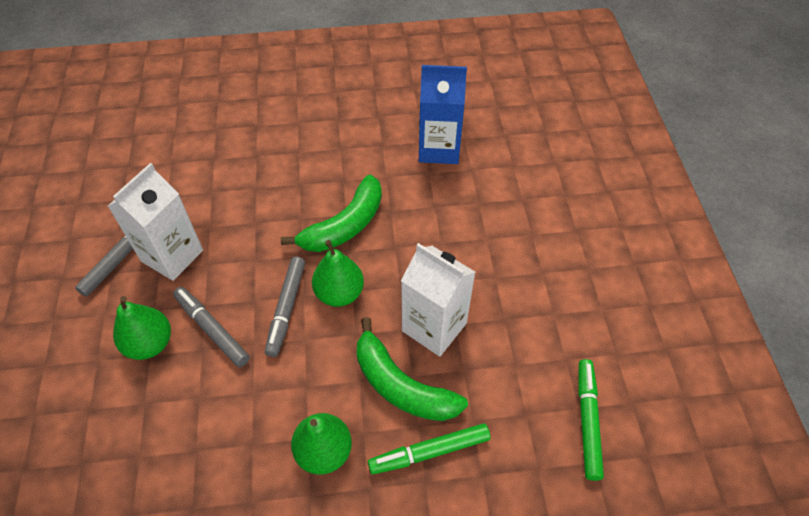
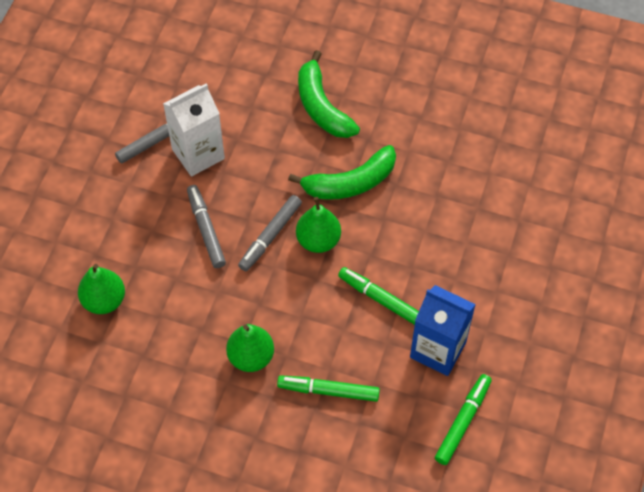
camera: 25 degrees right, 5 degrees up
(150, 344) = (155, 221): green pear -> green pear (104, 300)
(401, 385) = (332, 334): green banana -> green banana (322, 107)
(434, 327) = (381, 299): white carton -> green marker
(439, 149) = (470, 142): blue carton -> blue carton (438, 350)

